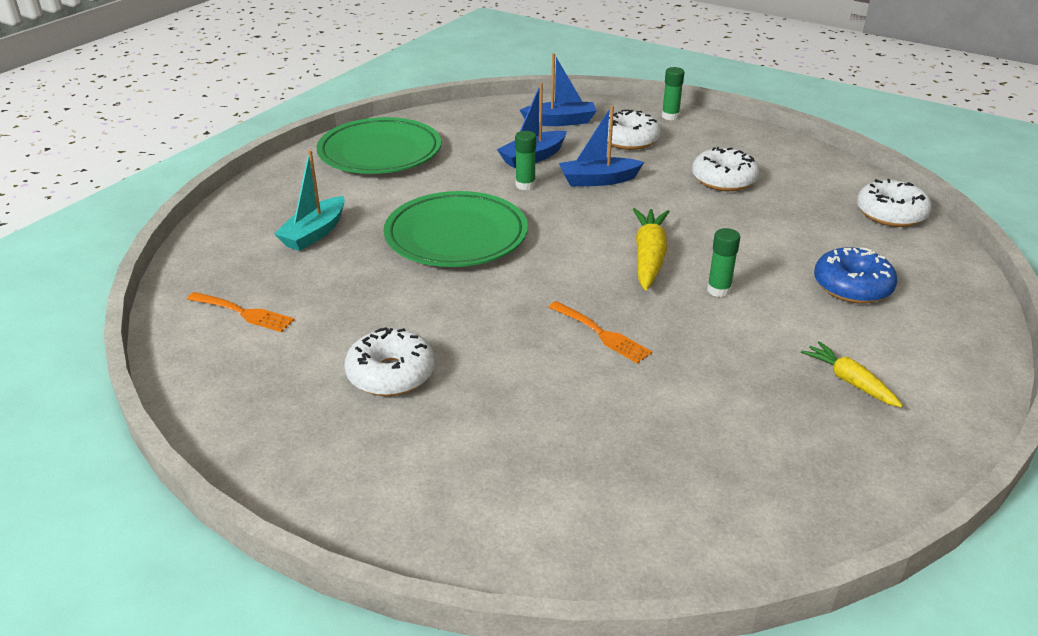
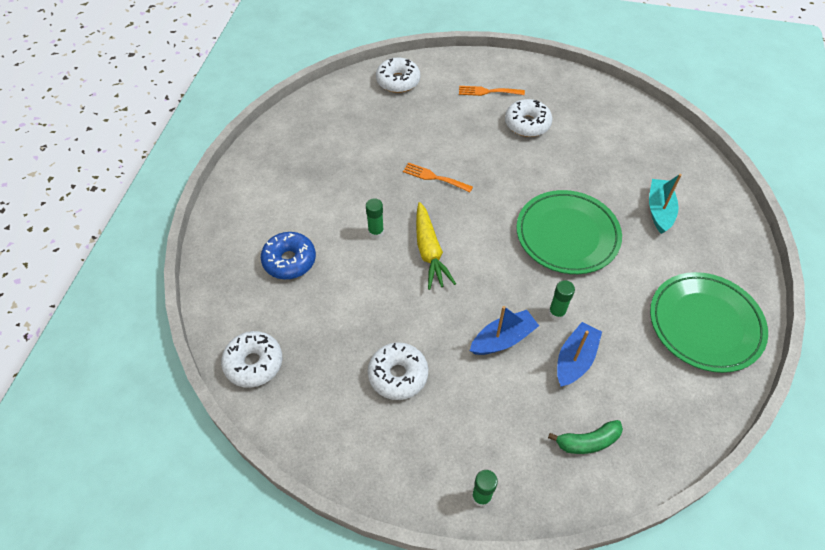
camera: 160 degrees right, 20 degrees up
(244, 313) = (634, 139): orange fork -> orange fork (488, 91)
(560, 121) = (587, 441): blue boat -> green banana
(629, 140) = (504, 423): white donut -> white donut (398, 81)
(849, 381) = (294, 181): yellow carrot -> none

